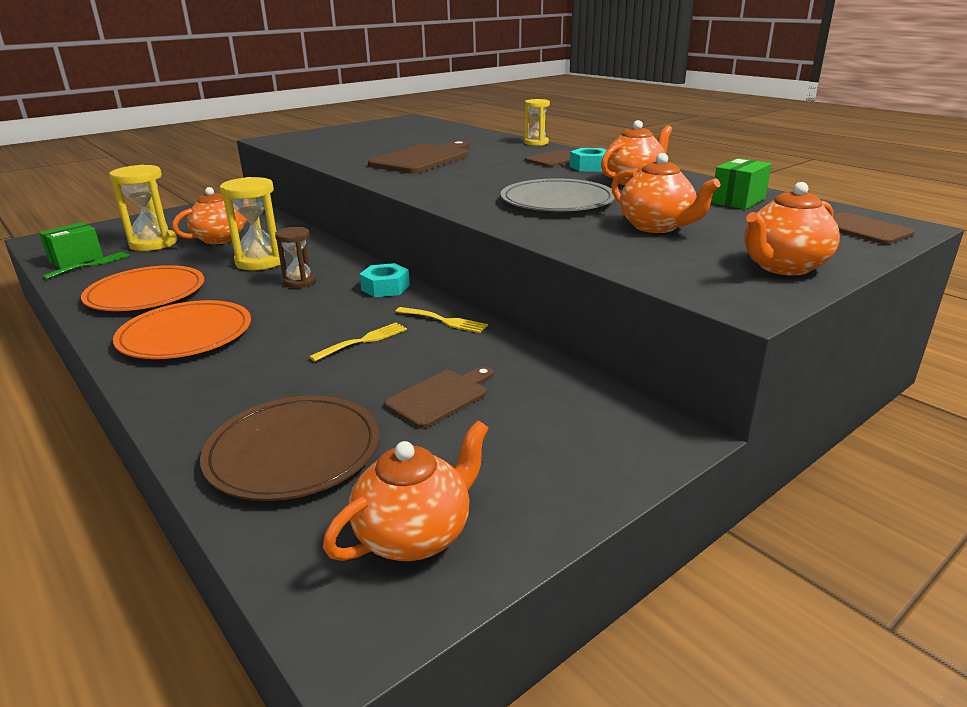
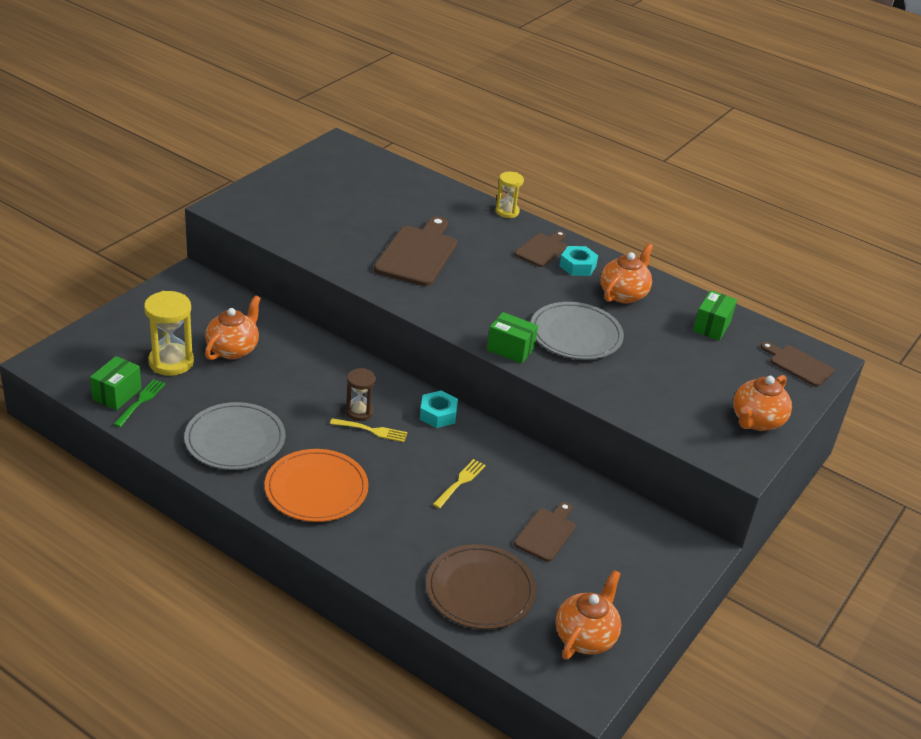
camera: 20 degrees left, 10 degrees up
(146, 293) = (235, 440): orange plate -> grey plate
(260, 262) = (302, 385): yellow hourglass -> none
(444, 321) = (508, 453): yellow fork -> yellow fork (372, 430)
(468, 207) = (510, 349): none -> green box
(656, 227) = (663, 372): orange teapot -> none

